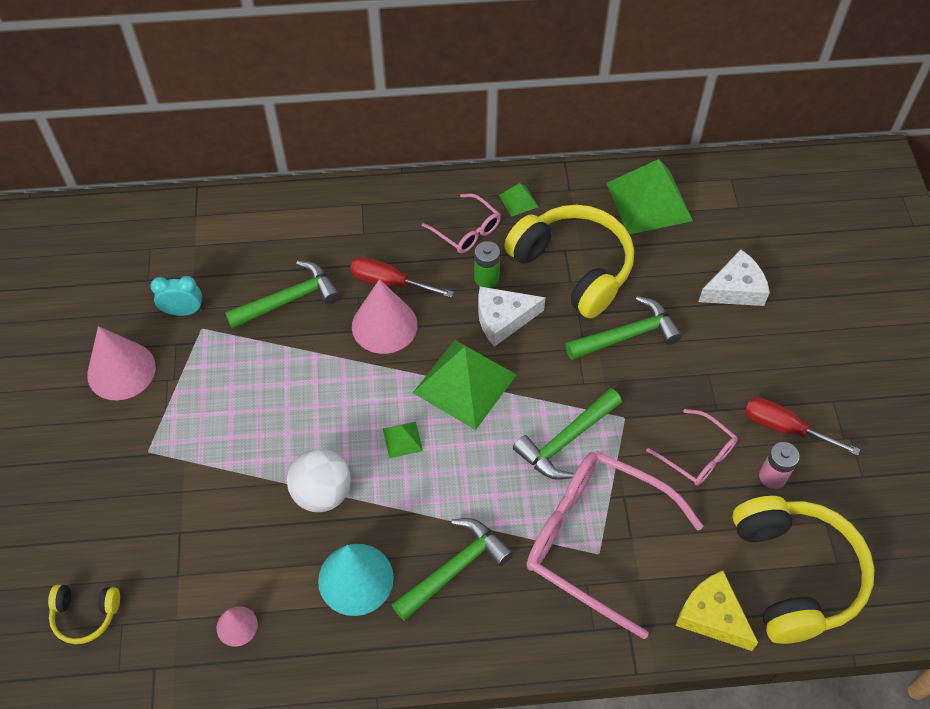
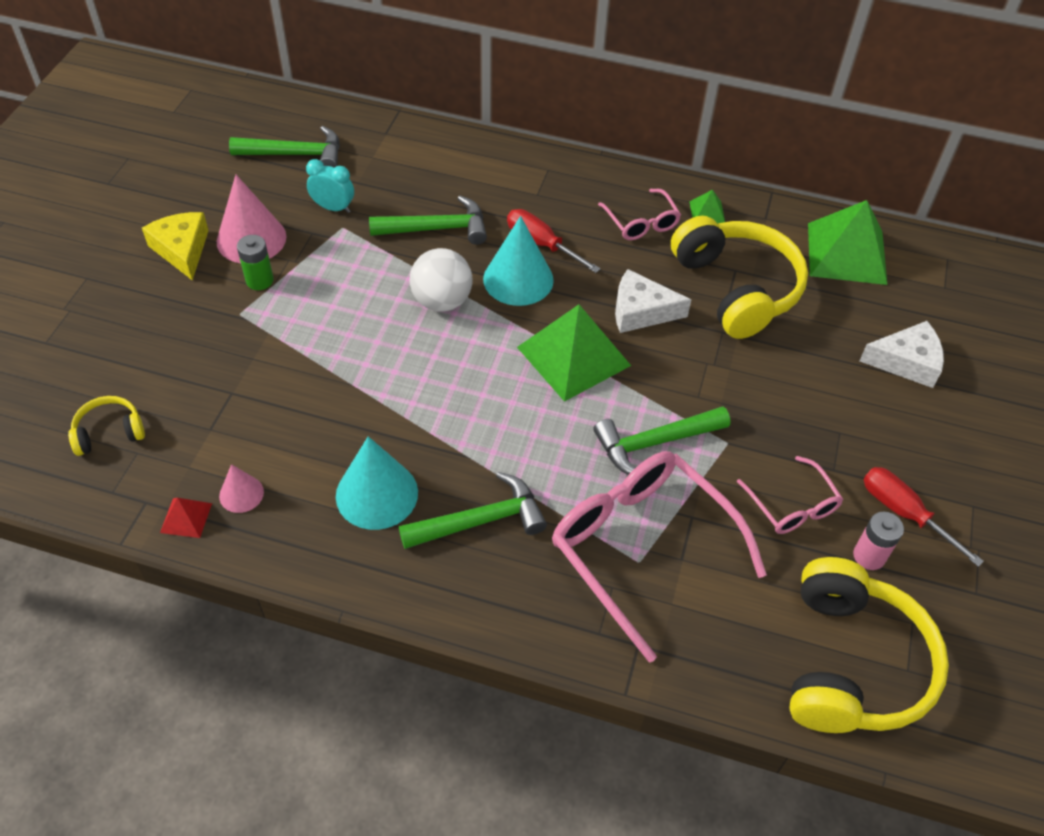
camera: 20 degrees right, 5 degrees down
(85, 615) = (109, 432): yellow headphones -> yellow headphones turned 135 degrees clockwise
(198, 668) = (186, 518): none -> red pyramid
(322, 493) = (383, 406): white ball -> white ball (442, 301)
(384, 325) = (518, 279): pink cone -> turquoise cone
(402, 439) = (486, 385): green pyramid -> none
(486, 278) = (641, 270): green battery -> green battery (259, 280)
(627, 335) = (765, 368): green hammer -> green hammer (295, 154)
(712, 616) = (737, 669): yellow cheese -> yellow cheese (182, 249)

